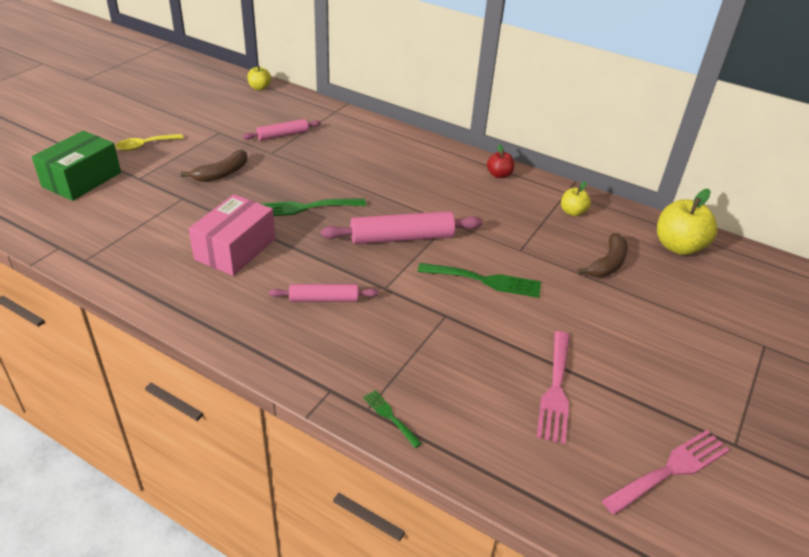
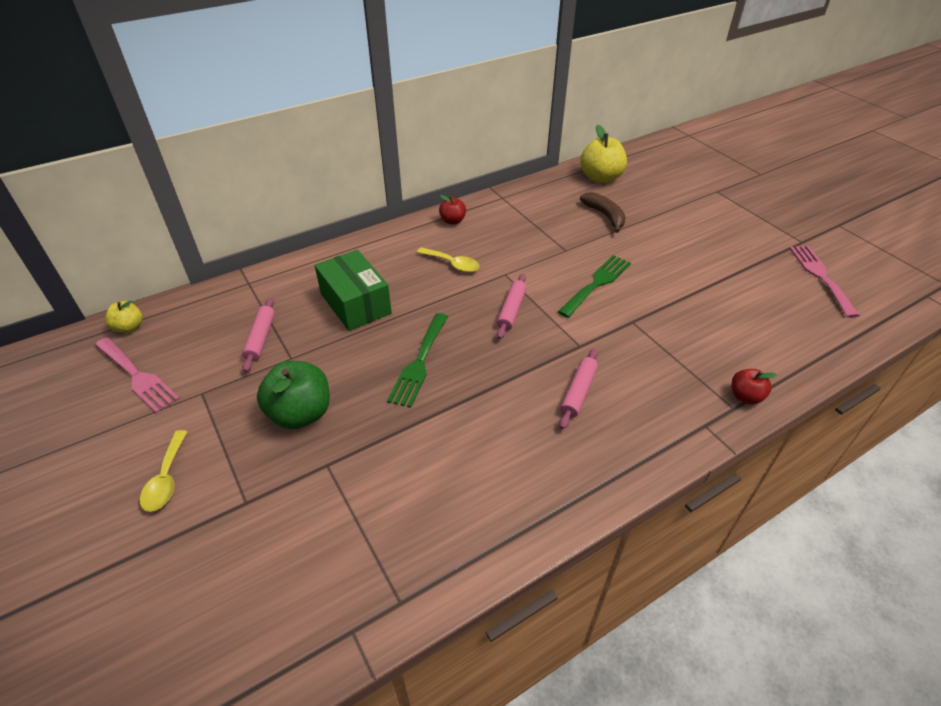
camera: 60 degrees left, 5 degrees up
(82, 179) = (195, 574): green box -> green box (355, 303)
(222, 173) = (300, 414): brown banana -> green apple
(235, 249) = (461, 439): pink box -> none
(390, 416) = (745, 396): green fork -> red apple
(402, 237) = (511, 310): pink rolling pin -> pink rolling pin, size x0.60
(437, 191) = (452, 264): none -> yellow spoon
(555, 390) = (736, 296): pink fork -> pink fork (137, 376)
(572, 212) = (531, 205): yellow apple -> none

